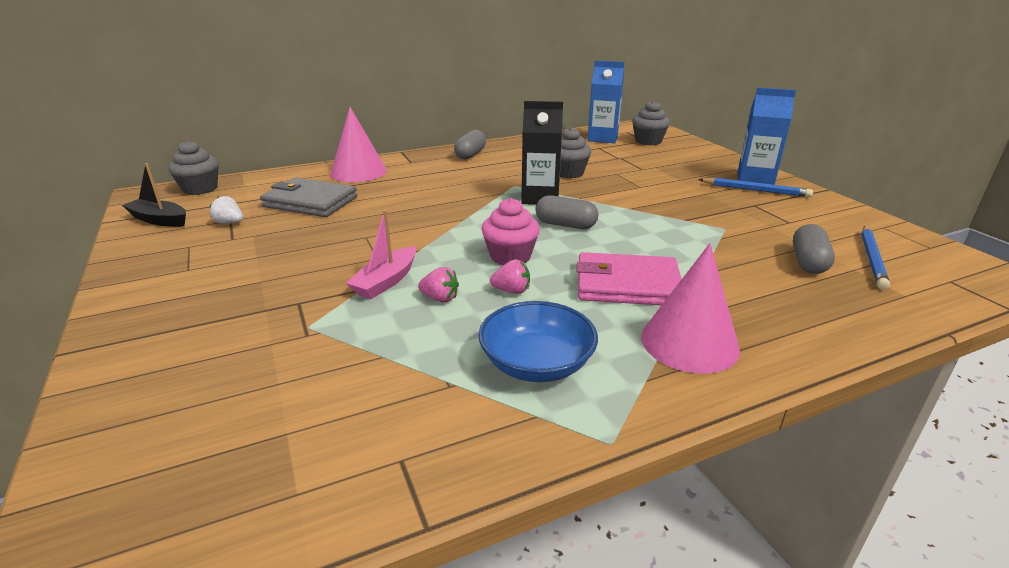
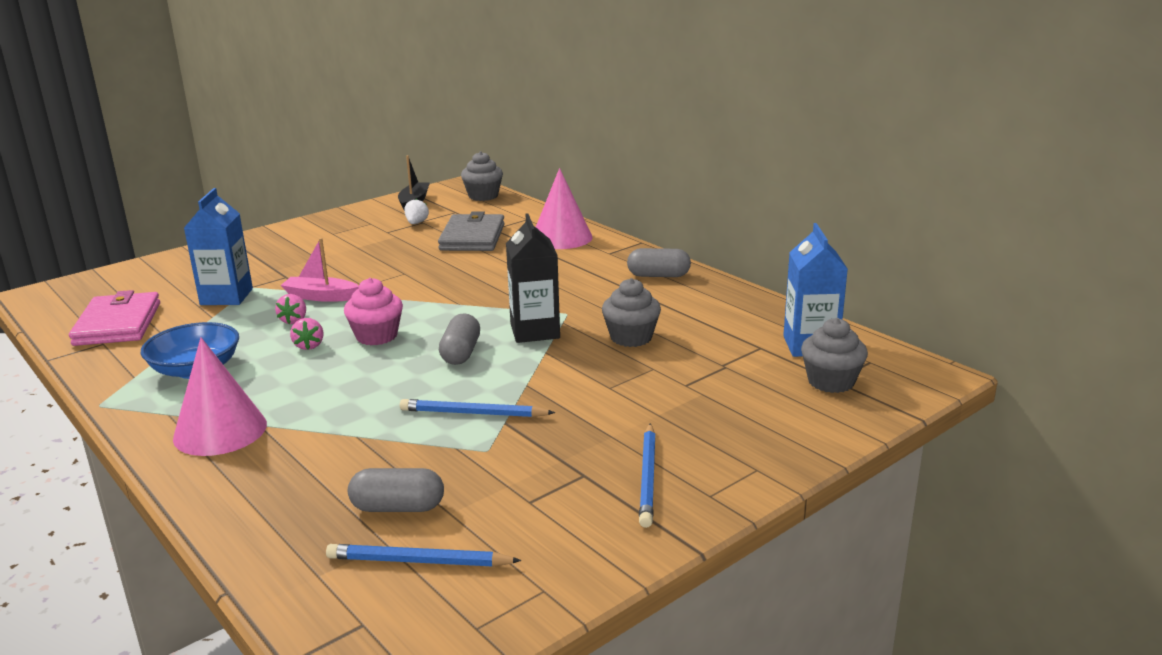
camera: 75 degrees right, 5 degrees down
(627, 285) = (326, 396): pink wallet -> pink wallet (118, 324)
(670, 228) = (473, 413): none -> blue pencil
(755, 179) = (702, 478): blue carton -> blue carton (226, 297)

